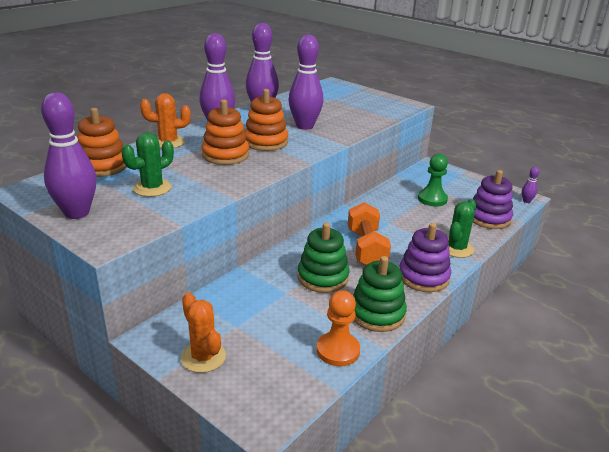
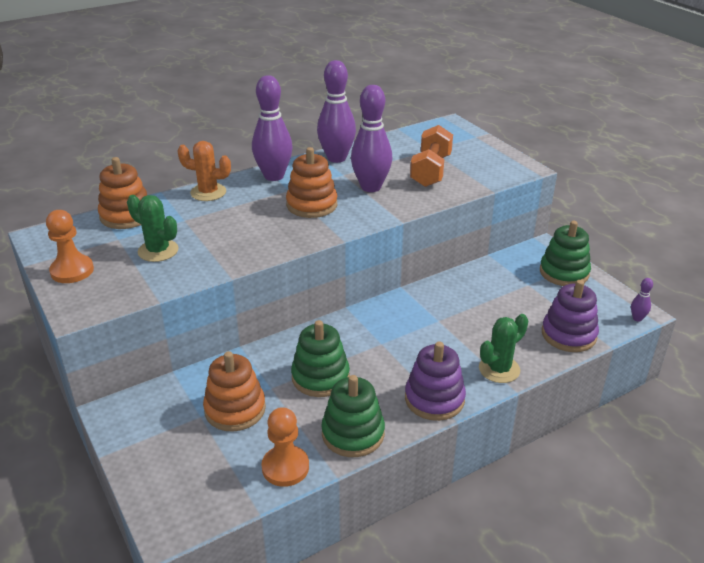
camera: 20 degrees right, 5 degrees up
(77, 213) = (72, 271): purple bowling pin -> orange pawn
(152, 188) = (158, 251): green cactus -> green cactus turned 60 degrees clockwise
(203, 357) = (151, 443): orange cactus -> none
(225, 155) = (257, 217): orange stacking toy -> orange stacking toy (235, 409)
(366, 249) = (390, 350): orange dumbbell -> orange dumbbell (430, 171)
(432, 199) = (513, 296): green pawn -> none
(457, 179) = (564, 272): none -> green stacking toy

